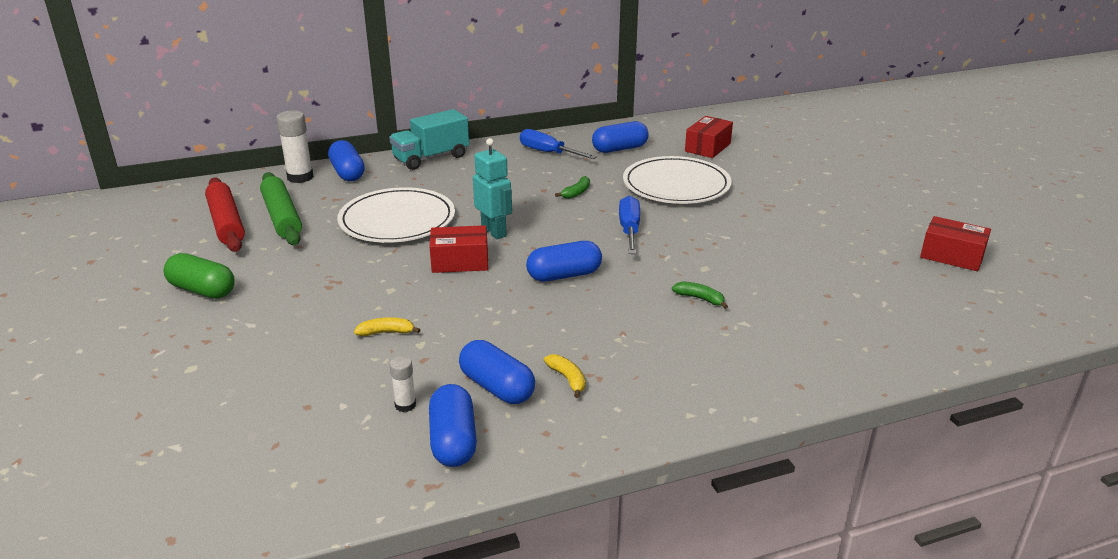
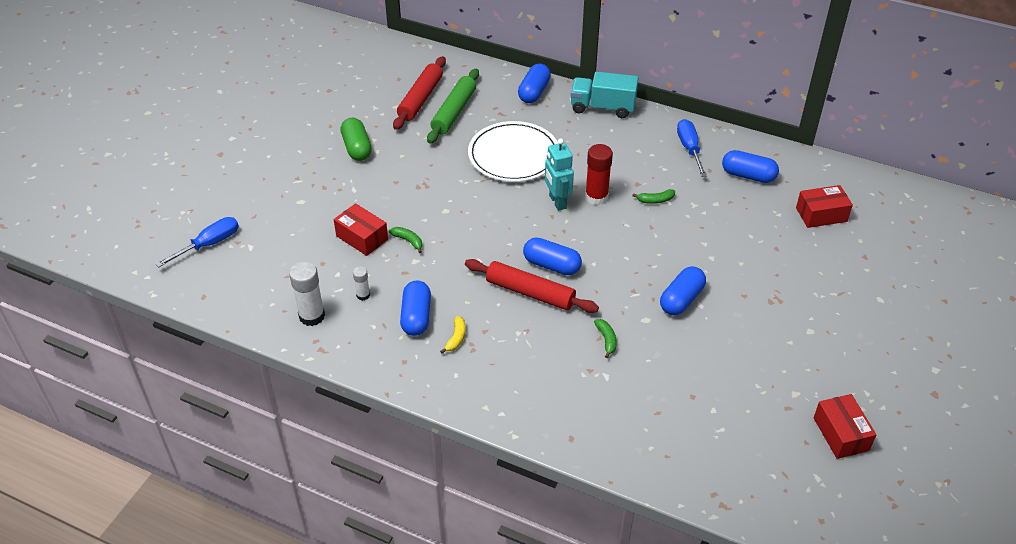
camera: 45 degrees right, 15 degrees up
(300, 177) = (502, 80): white glue stick -> white glue stick (312, 316)
(386, 332) = (408, 241): yellow banana -> green banana
(453, 441) = (359, 333): blue capsule -> blue capsule (681, 300)
(460, 262) = (507, 214): red box -> red box (362, 238)
(494, 232) = (557, 202): turquoise robot -> turquoise robot turned 150 degrees clockwise
(524, 213) = (596, 197): none -> red glue stick
(578, 304) = (530, 292): none -> red rolling pin
(629, 229) = (644, 256): blue screwdriver -> blue screwdriver (210, 244)
(676, 185) = (737, 237): white plate -> none

